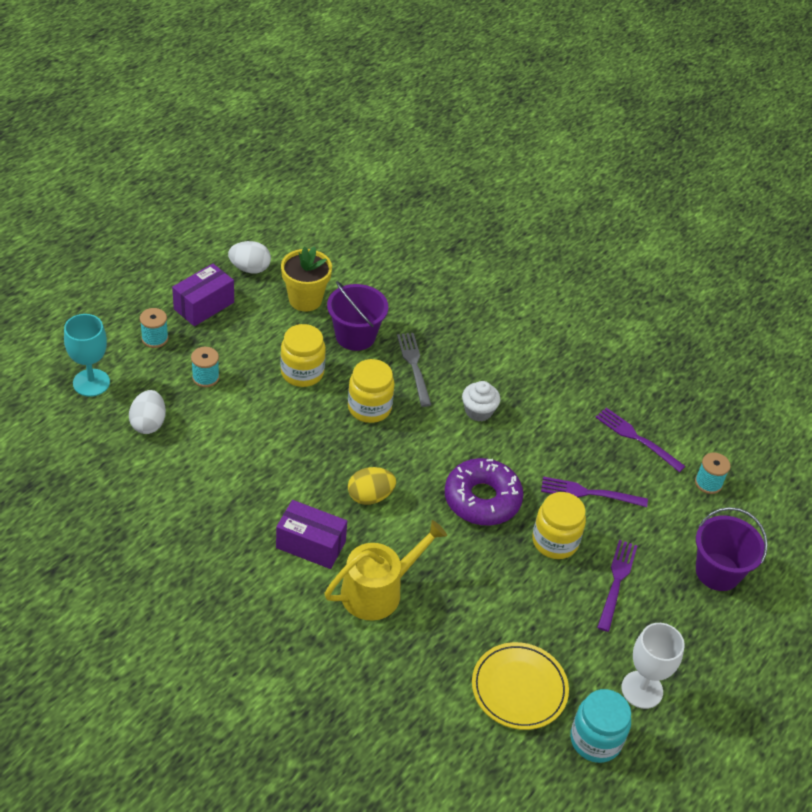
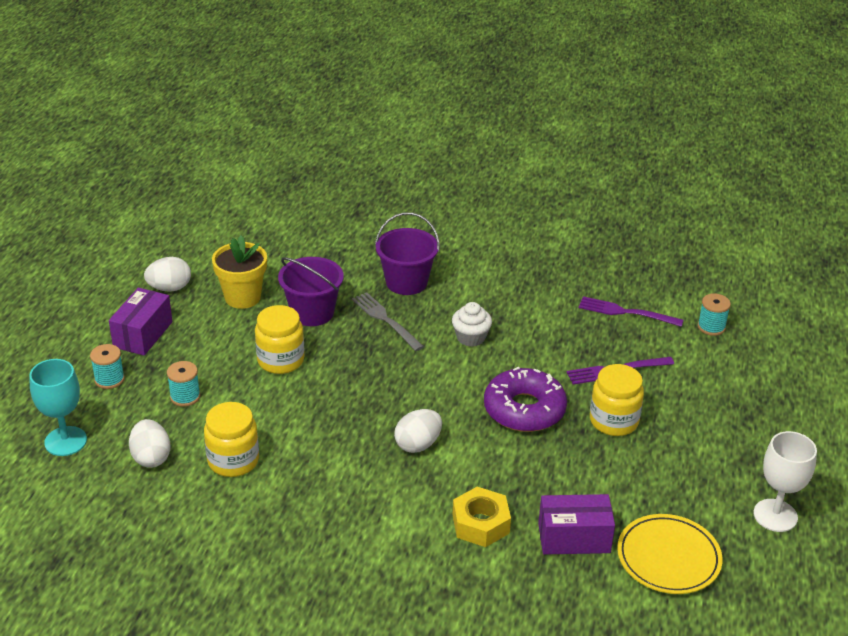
camera: 20 degrees left, 10 degrees down
(311, 544) = (388, 507): purple box -> purple box (574, 538)
(369, 408) = (366, 369): yellow jar -> yellow jar (233, 461)
(370, 496) = (418, 444): yellow egg -> white egg
(378, 591) = (480, 524): yellow watering can -> yellow nut
(595, 740) = (765, 574): turquoise jar -> none
(616, 581) = (690, 434): purple fork -> none
(717, 572) = (769, 394): purple bucket -> purple bucket (406, 282)

